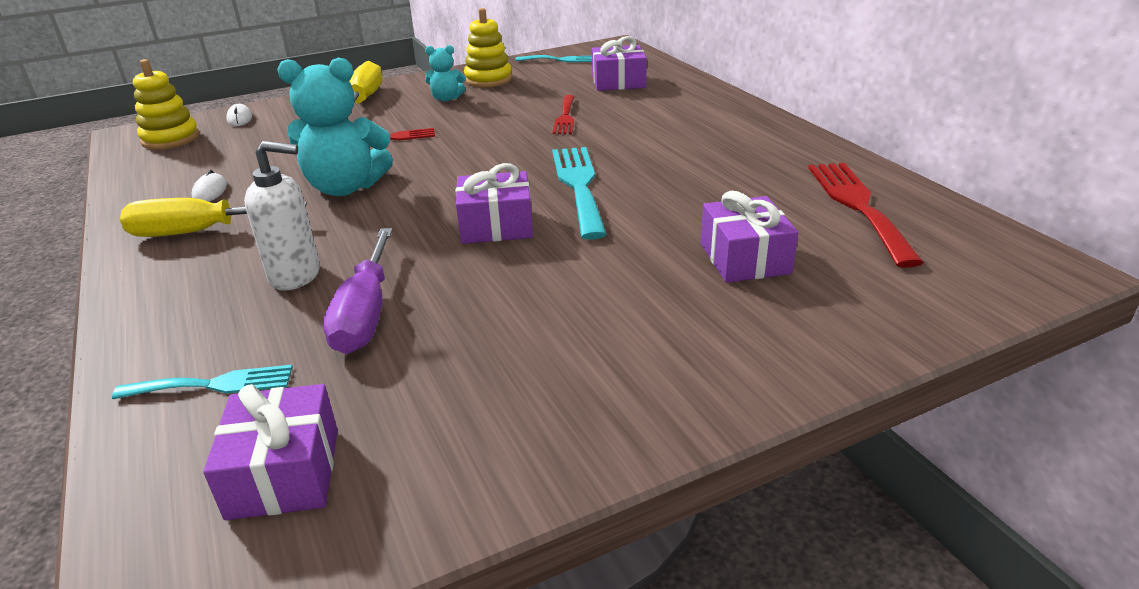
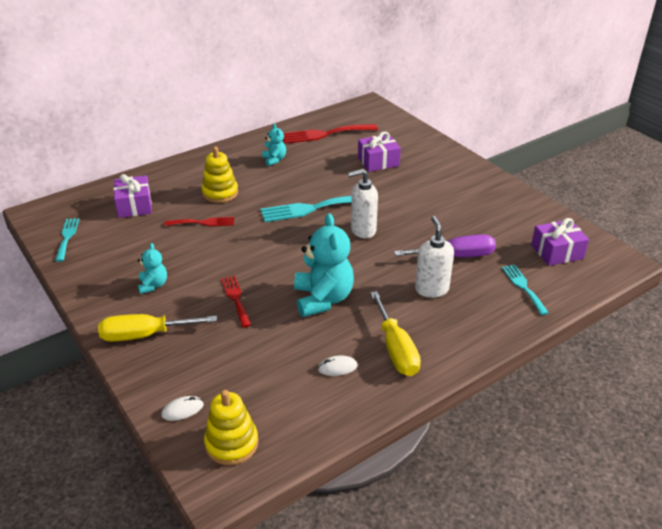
camera: 100 degrees left, 5 degrees up
(488, 79) = (109, 270): yellow stacking toy -> yellow stacking toy (220, 193)
(496, 226) = (363, 230): purple gift -> white soap dispenser
(744, 160) = (274, 160): none -> turquoise teddy bear

